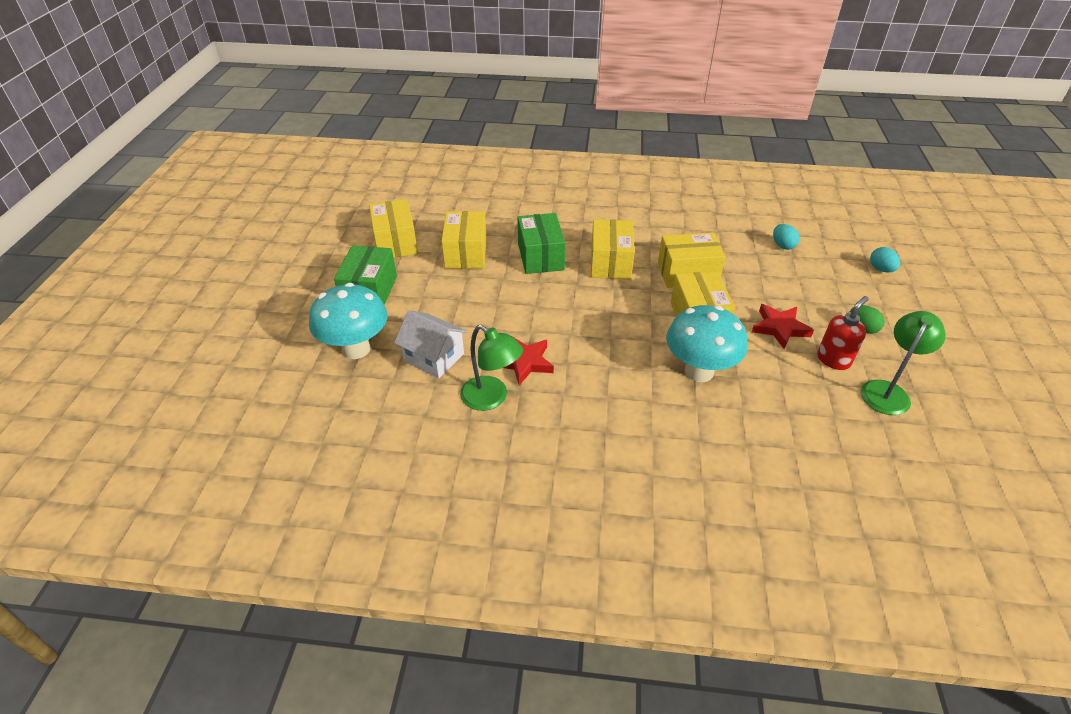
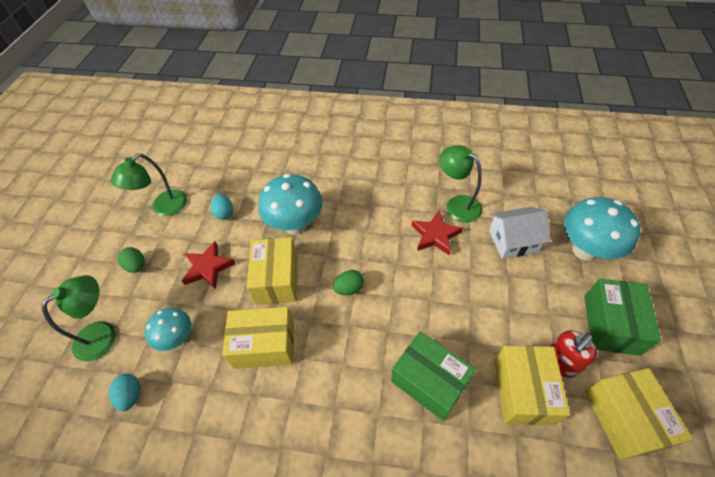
camera: 175 degrees left, 10 degrees up
(434, 357) = (513, 241): white house -> white house turned 45 degrees counterclockwise
(540, 256) = (429, 381): green box -> green box turned 45 degrees counterclockwise
(610, 262) = (346, 367): yellow box -> none
(618, 313) = (349, 288): none -> green egg
(770, 276) = (178, 338): none -> turquoise mushroom
(833, 360) = (184, 234): red soap dispenser -> red soap dispenser (560, 363)
(843, 278) = (103, 334): none -> green lamp
(881, 269) = (53, 347): turquoise egg -> turquoise egg (224, 213)

